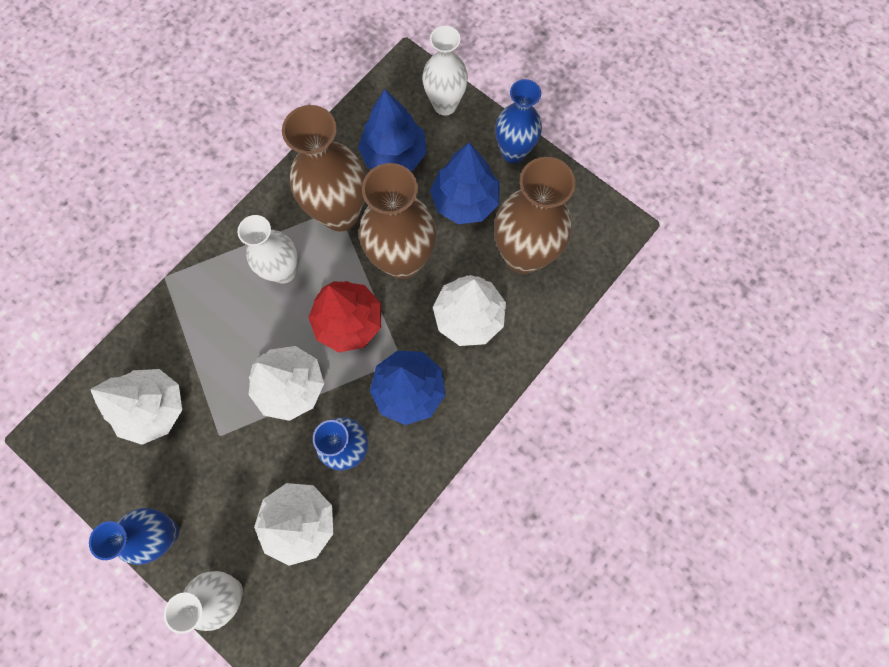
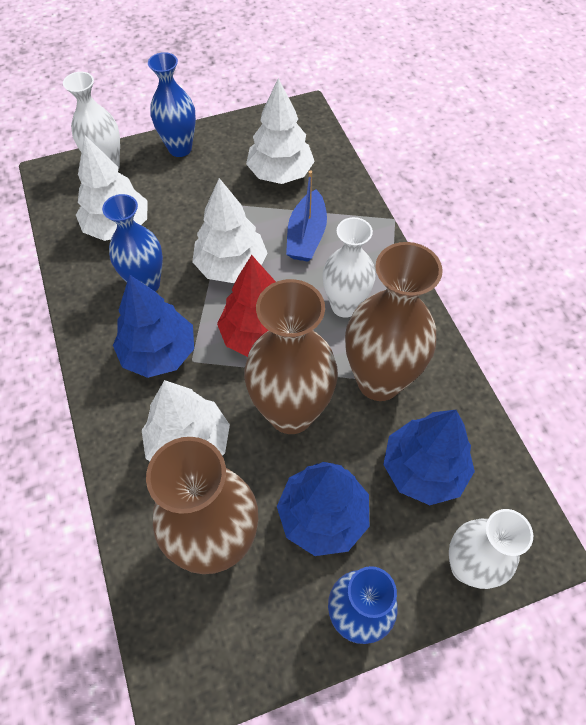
camera: 120 degrees right, 15 degrees down
(222, 341) = (306, 235): none -> blue boat

